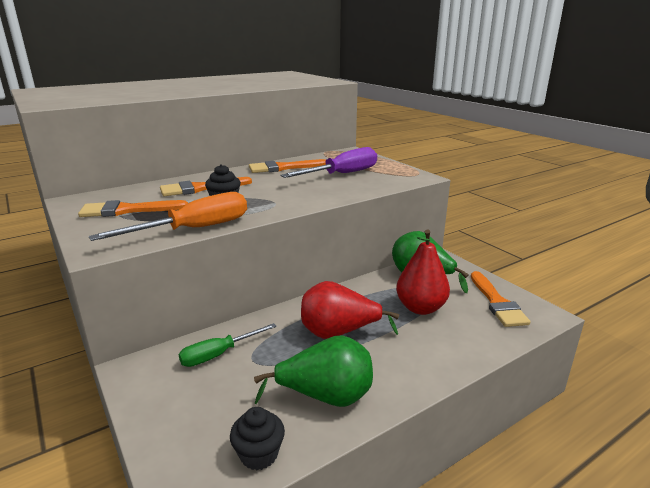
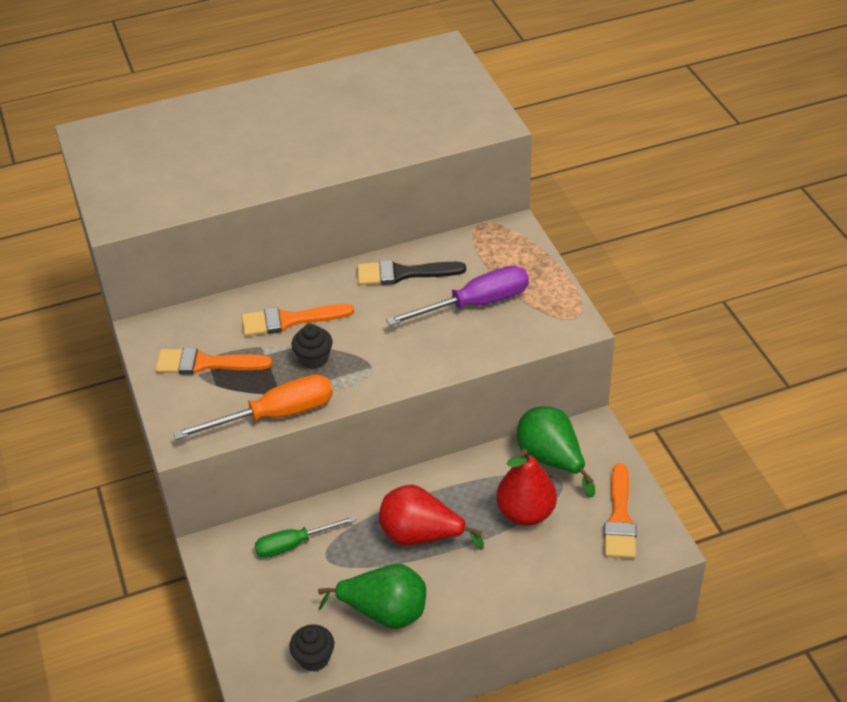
camera: 15 degrees right, 20 degrees up
(283, 168) = (403, 273): orange brush -> black brush

